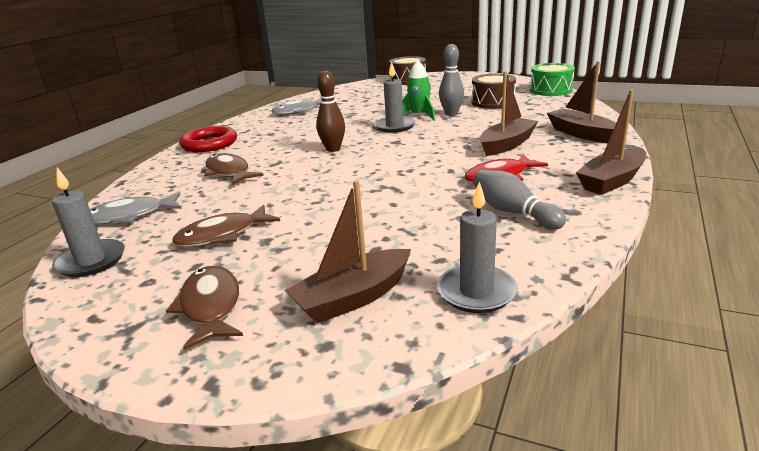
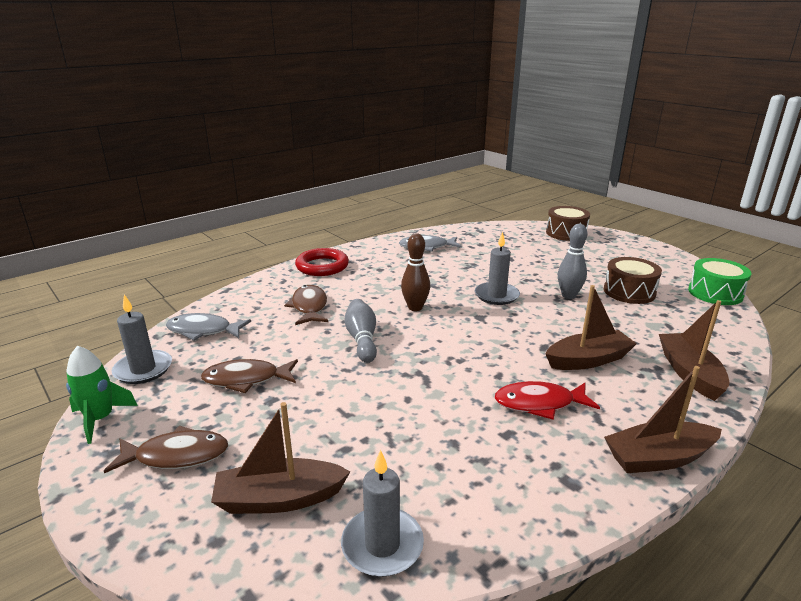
camera: 25 degrees right, 0 degrees up
(210, 306) = (176, 456): brown fish -> brown fish turned 75 degrees clockwise
(419, 116) = (533, 288): green rocket -> green rocket (100, 419)
(513, 212) = (509, 458): grey bowling pin -> grey bowling pin (362, 339)

